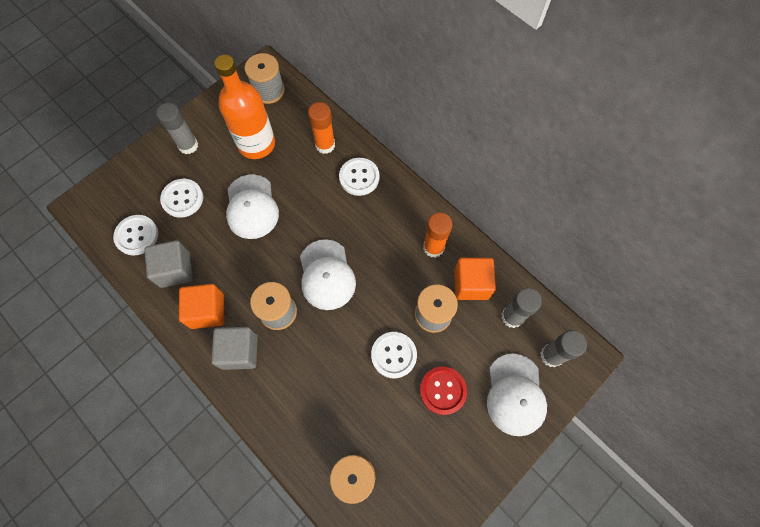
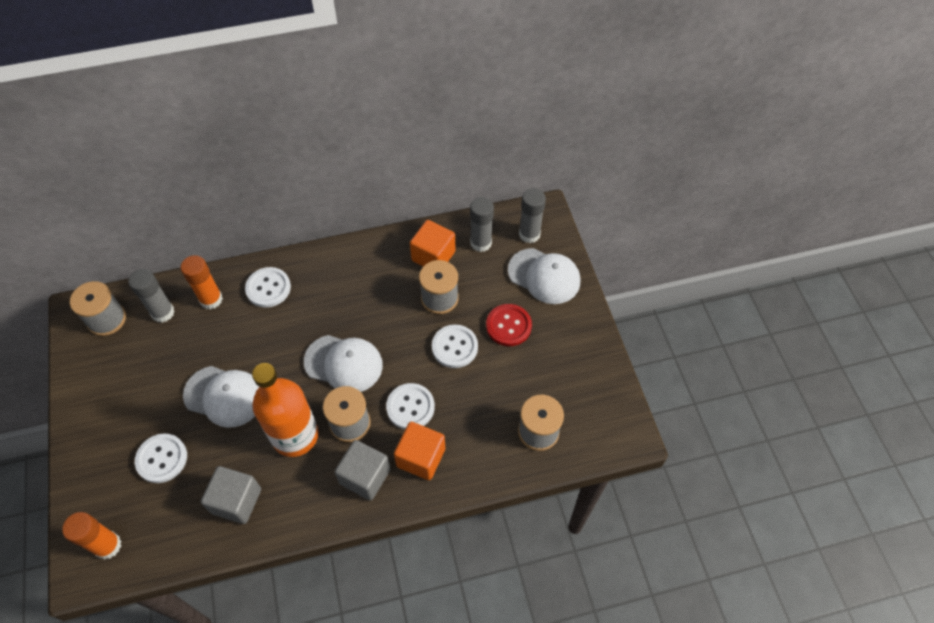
camera: 60 degrees left, 10 degrees down
(137, 235) = (167, 524): white button -> white button (410, 407)
(188, 145) = (103, 425): grey glue stick -> grey glue stick (163, 312)
(207, 311) = (303, 488): orange cube -> orange cube (421, 457)
(256, 144) = (158, 359): orange bottle -> orange bottle (295, 435)
(433, 247) = (381, 266): orange glue stick -> orange glue stick (108, 545)

